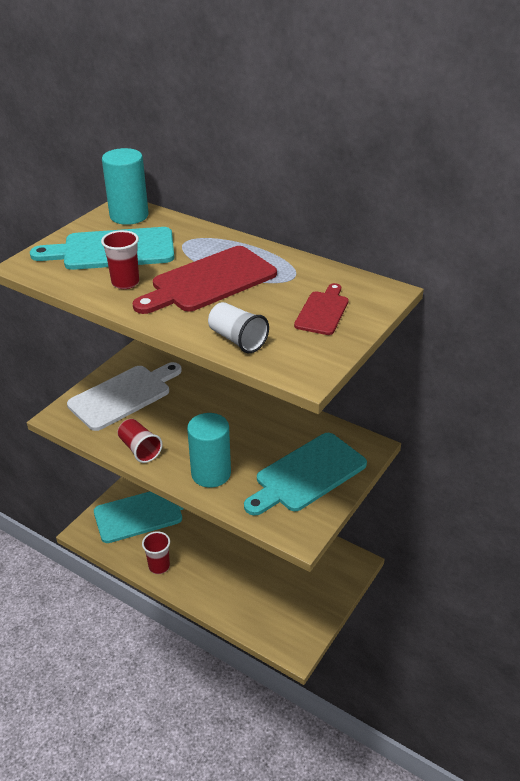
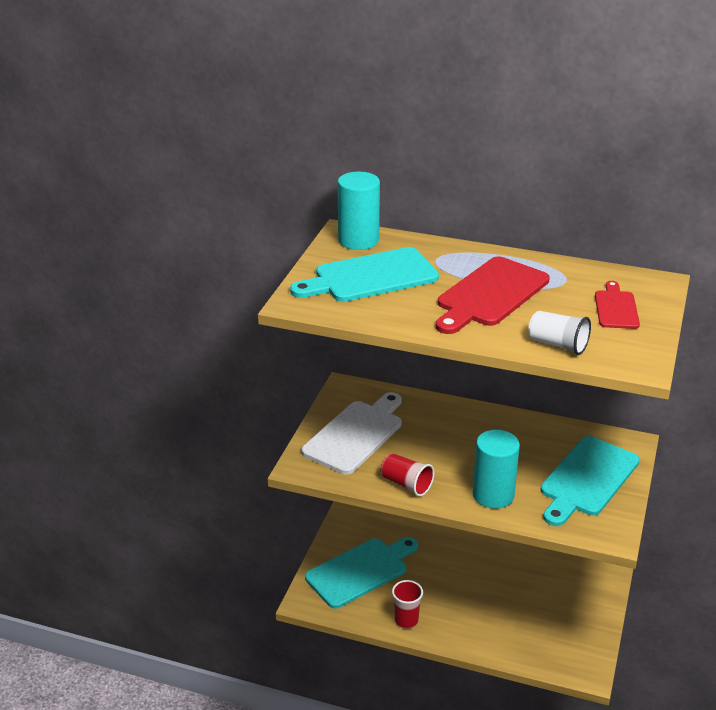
camera: 15 degrees left, 5 degrees down
(125, 283) = (409, 307): red cup -> none

